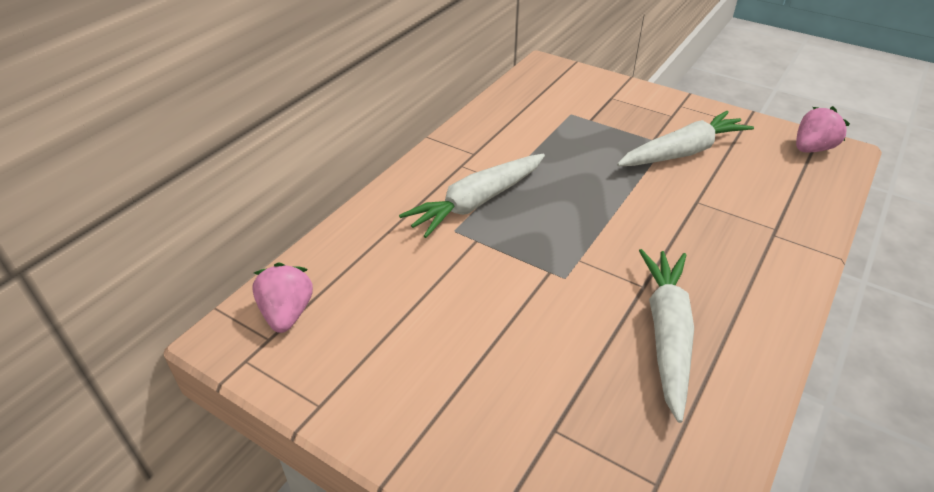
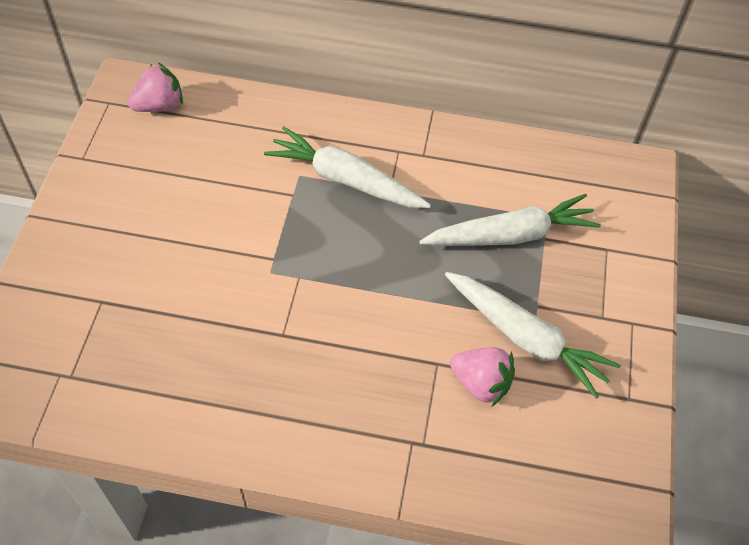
camera: 65 degrees right, 15 degrees up
(666, 334) = (227, 361): white carrot -> white carrot (511, 235)
(812, 149) = (611, 479): pink strawberry -> pink strawberry (481, 383)

